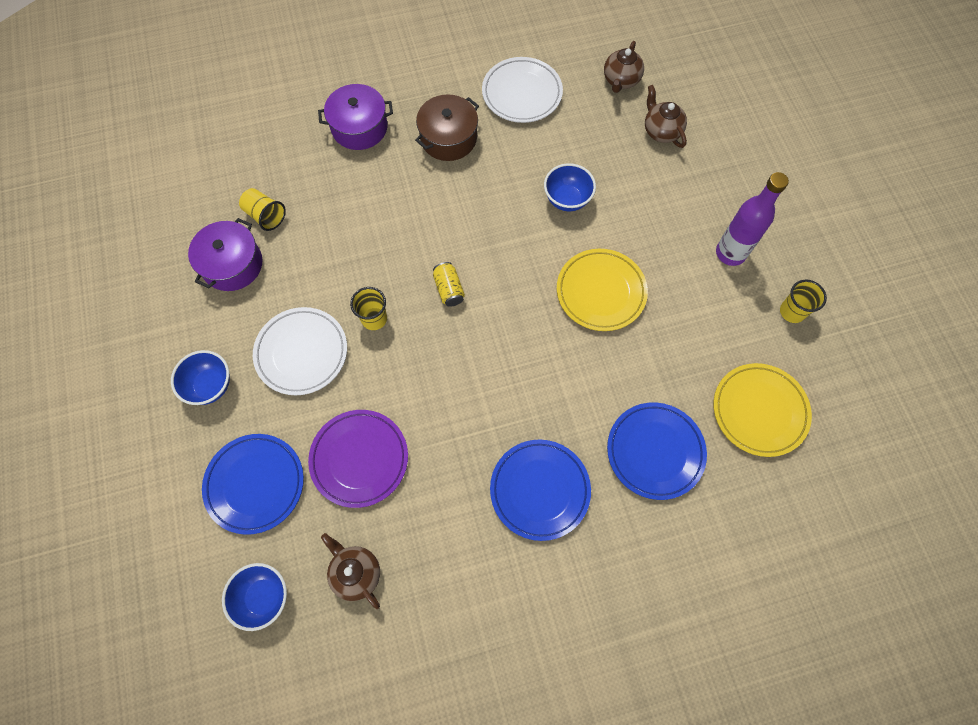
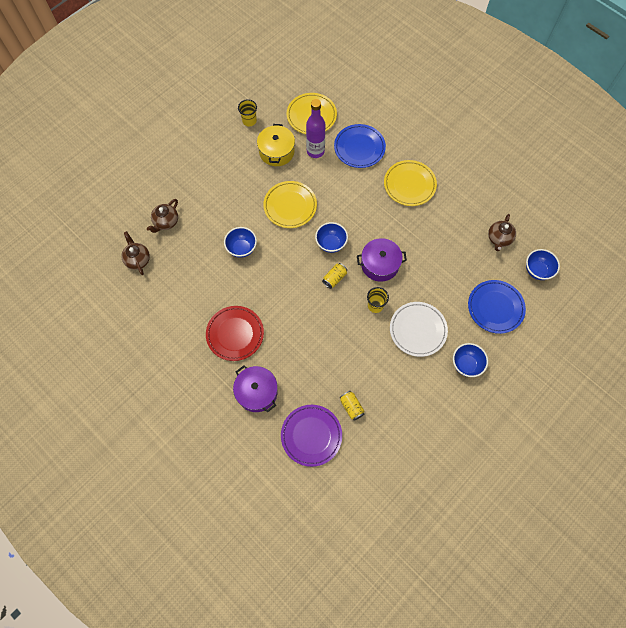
camera: 120 degrees left, 0 degrees up
(232, 264) = (393, 403): purple pot -> purple pot (380, 264)
(265, 216) = (351, 407): yellow cup -> yellow can
(359, 459) = (450, 268): purple plate -> purple plate (311, 435)
(448, 138) = (235, 334): brown pot -> red plate
(505, 313) = (331, 244): none -> blue bowl
(522, 93) = (177, 310): white plate -> none
(539, 490) = (409, 185): blue plate -> yellow plate
(620, 80) = (138, 260): brown teapot -> brown teapot turned 105 degrees counterclockwise
(711, 322) = (276, 152): none -> yellow pot
(730, 253) = (230, 158): purple bottle -> purple bottle (315, 151)

